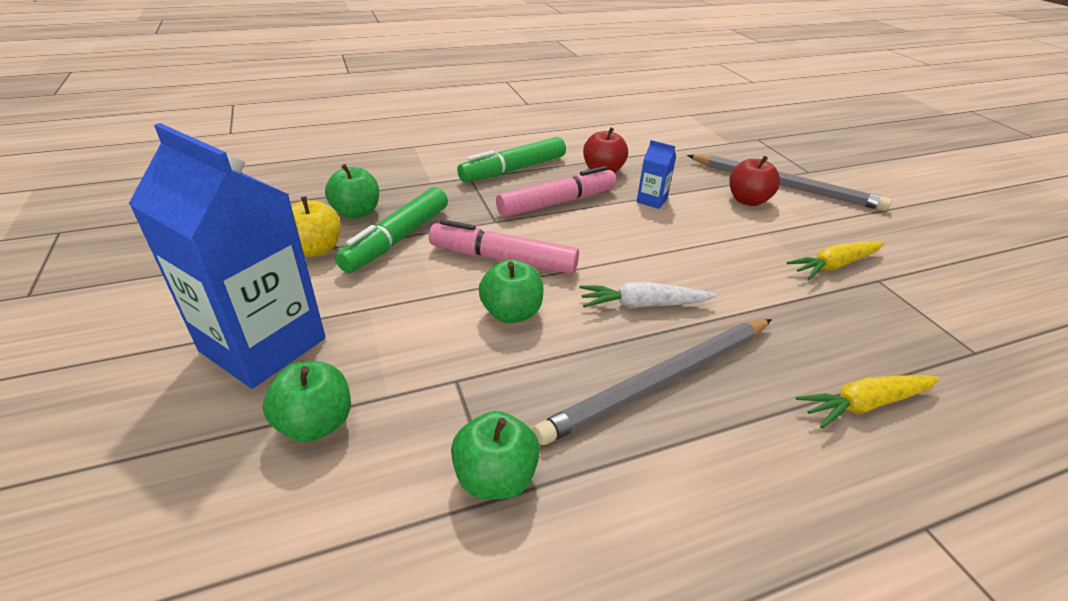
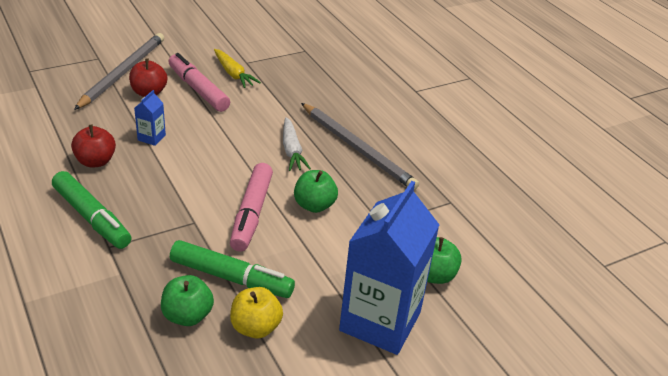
camera: 100 degrees left, 0 degrees up
(495, 477) = (440, 203): green apple -> none
(557, 203) = (159, 188): pink marker -> pink marker (198, 89)
(864, 404) = (353, 90): yellow carrot -> none

